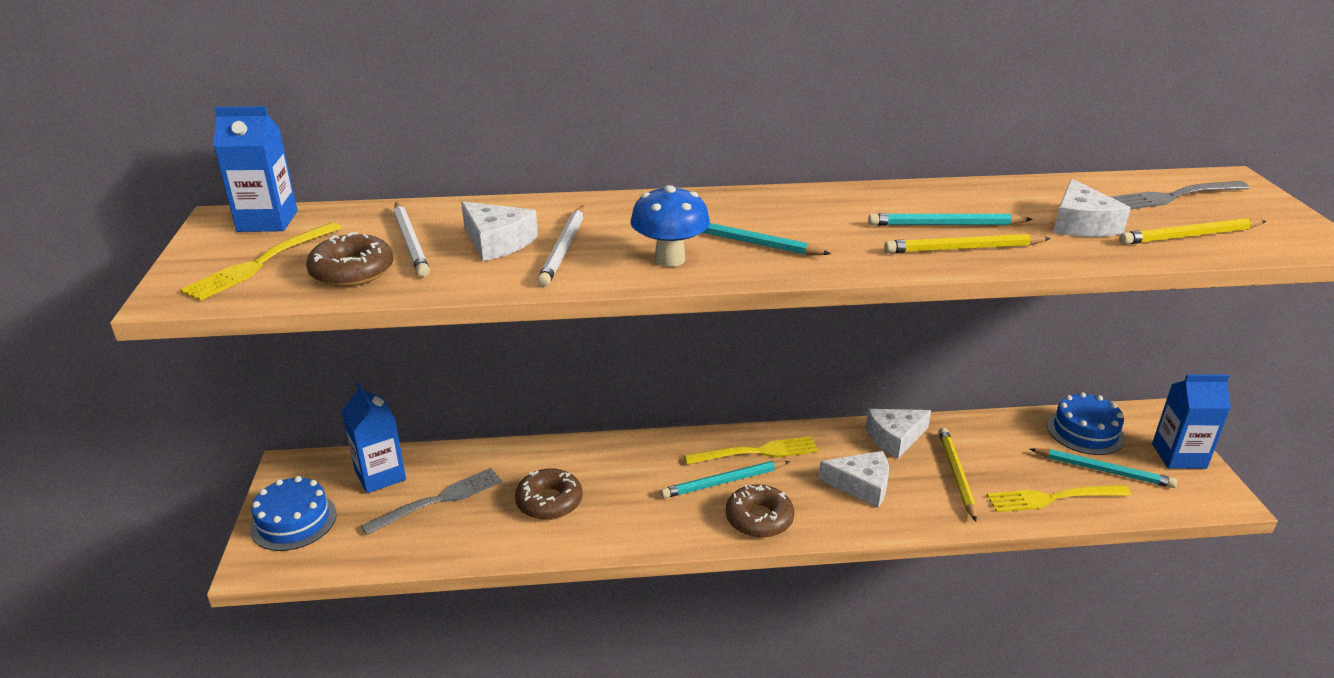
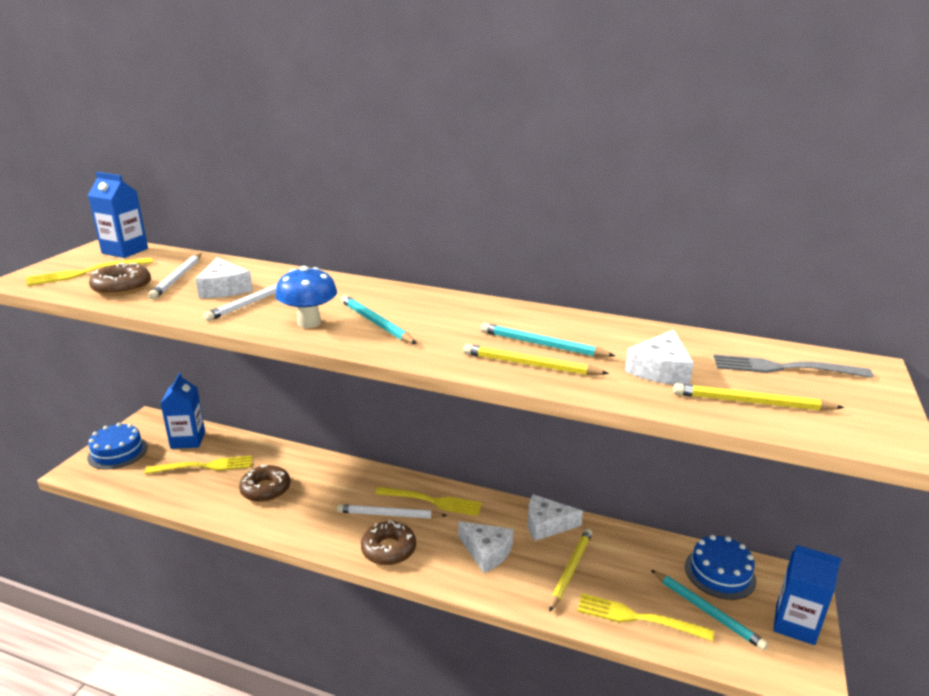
camera: 25 degrees right, 5 degrees down
(439, 500) = (204, 466): grey fork -> yellow fork
(723, 482) = (389, 514): turquoise pencil -> white pencil

